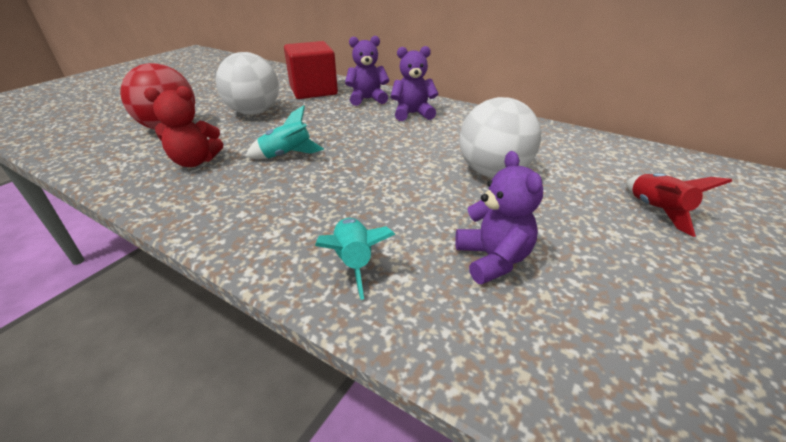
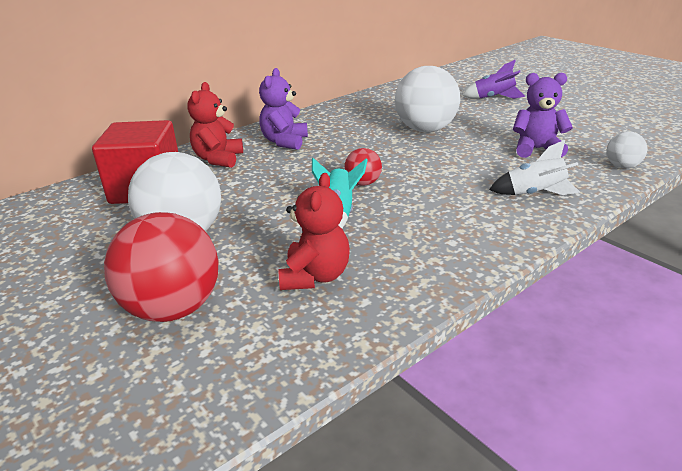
camera: 70 degrees left, 5 degrees down
(346, 157) = (363, 183): none -> red ball
(354, 261) = (534, 194): turquoise rocket -> white rocket
(367, 99) = (218, 159): purple teddy bear -> red teddy bear
(484, 358) = (622, 166): none -> white ball
(656, 210) = (493, 98): red rocket -> purple rocket

